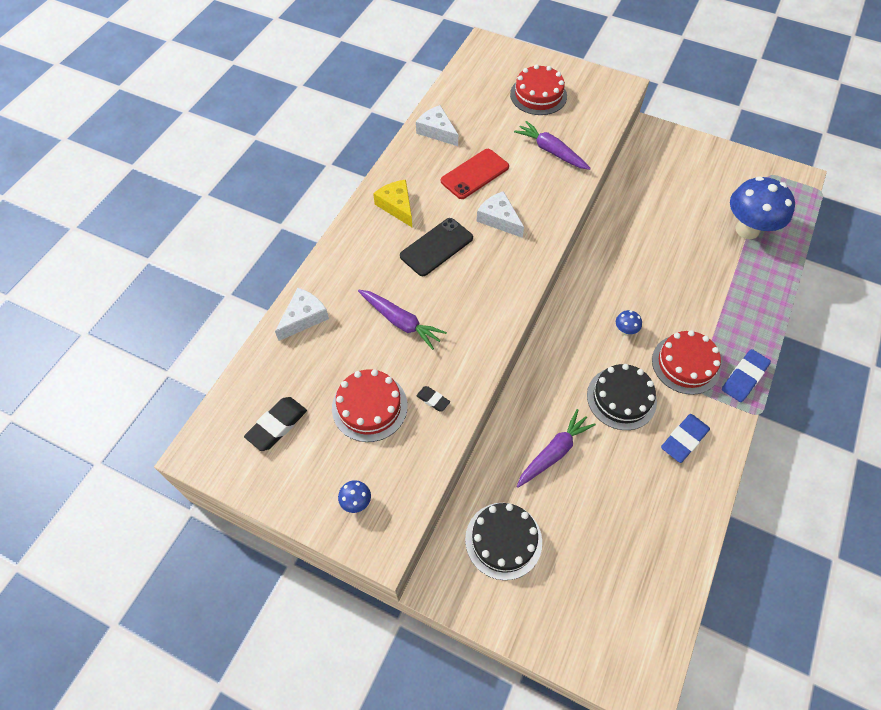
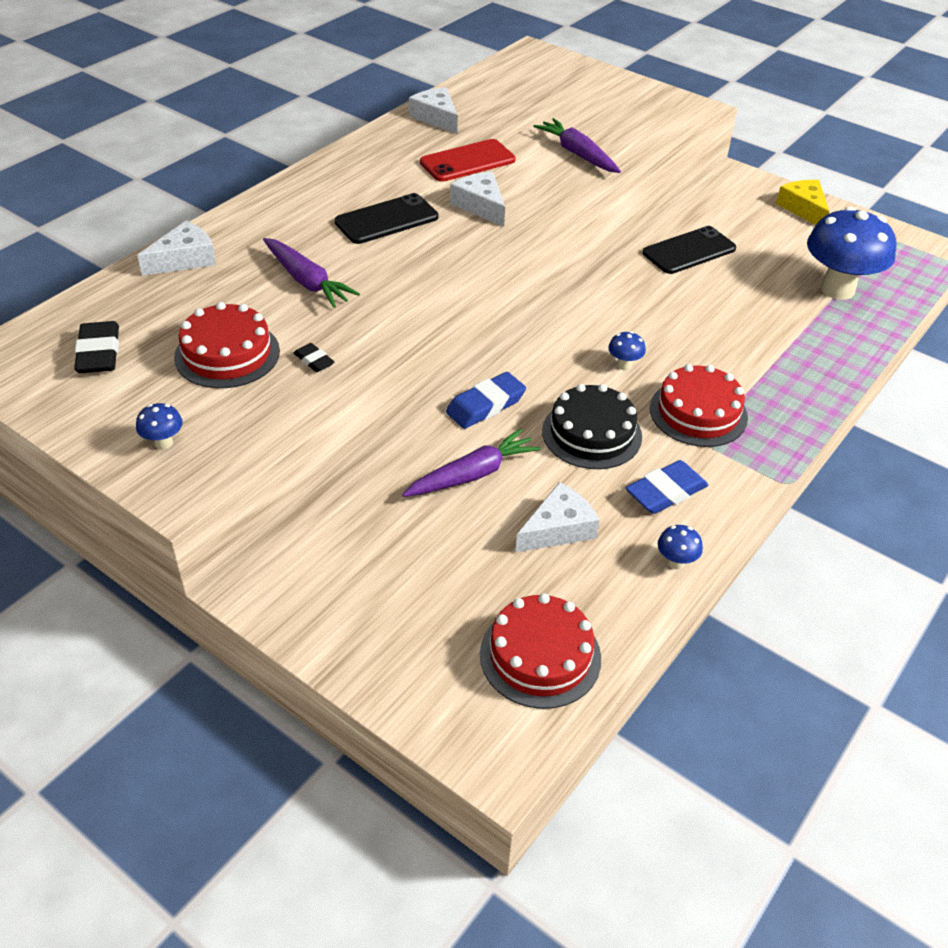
camera: 10 degrees right, 15 degrees down
(277, 425) = (99, 353): black eraser -> black eraser turned 60 degrees counterclockwise
(397, 206) = (353, 176): yellow cheese -> yellow cheese (803, 209)
(503, 540) = (362, 555): black cake -> none
(538, 95) = (582, 103): red cake -> red cake (540, 656)
(624, 487) = (558, 529): none -> white cheese
(639, 212) = (689, 251): none -> black phone
(706, 499) = (675, 562): none -> blue mushroom
(744, 377) = (779, 440): blue eraser -> blue eraser (485, 405)

